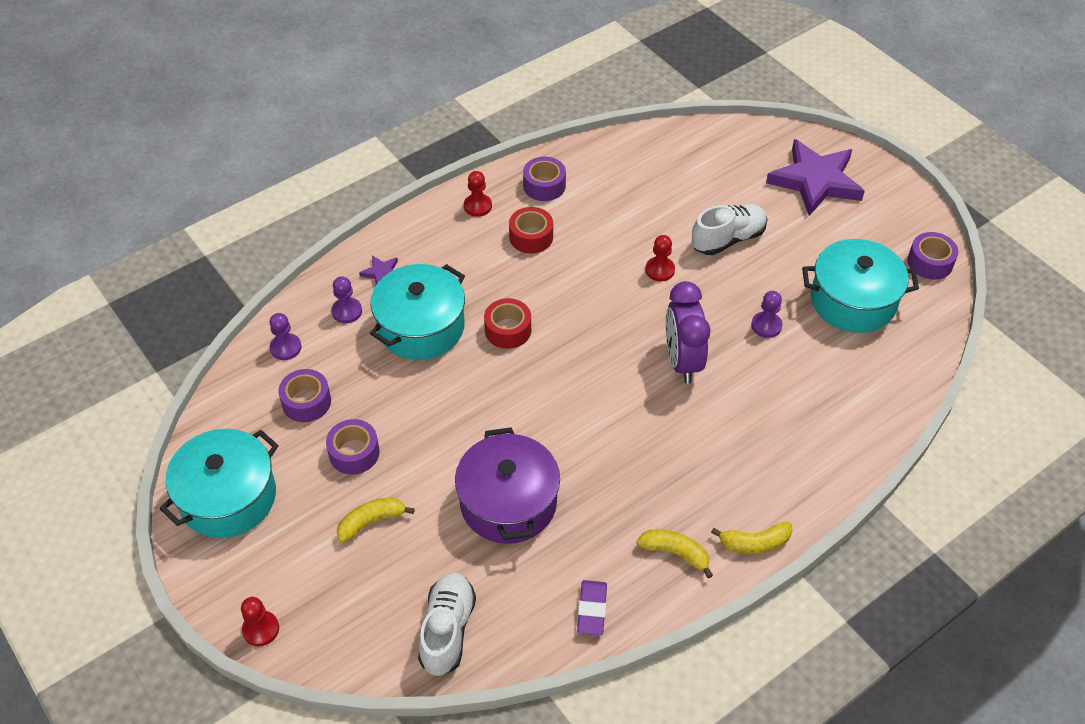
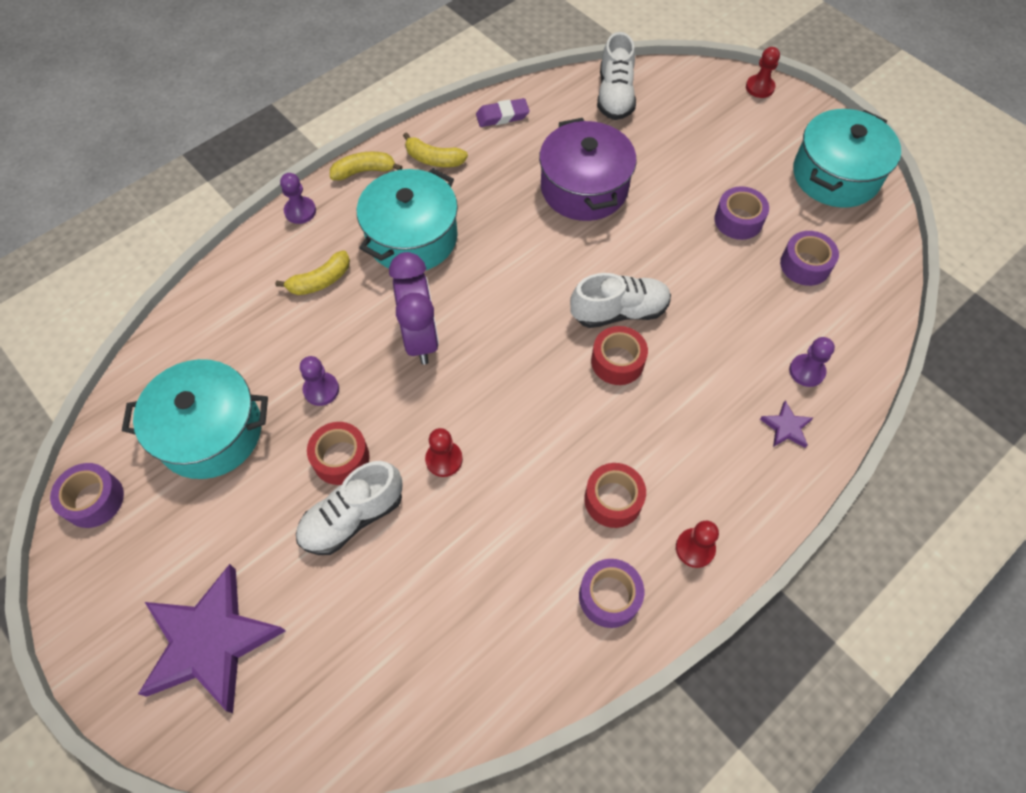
camera: 175 degrees right, 10 degrees up
(285, 348) = (854, 321): purple pawn -> purple pawn (300, 211)
(371, 522) = (701, 165): yellow banana -> yellow banana (320, 281)
(421, 327) = (716, 358): turquoise pot -> turquoise pot (412, 237)
(497, 371) = (619, 311): none -> white shoe
(592, 610) = (502, 116): purple eraser -> purple eraser turned 75 degrees clockwise
(742, 276) = (341, 458): none -> red tape

